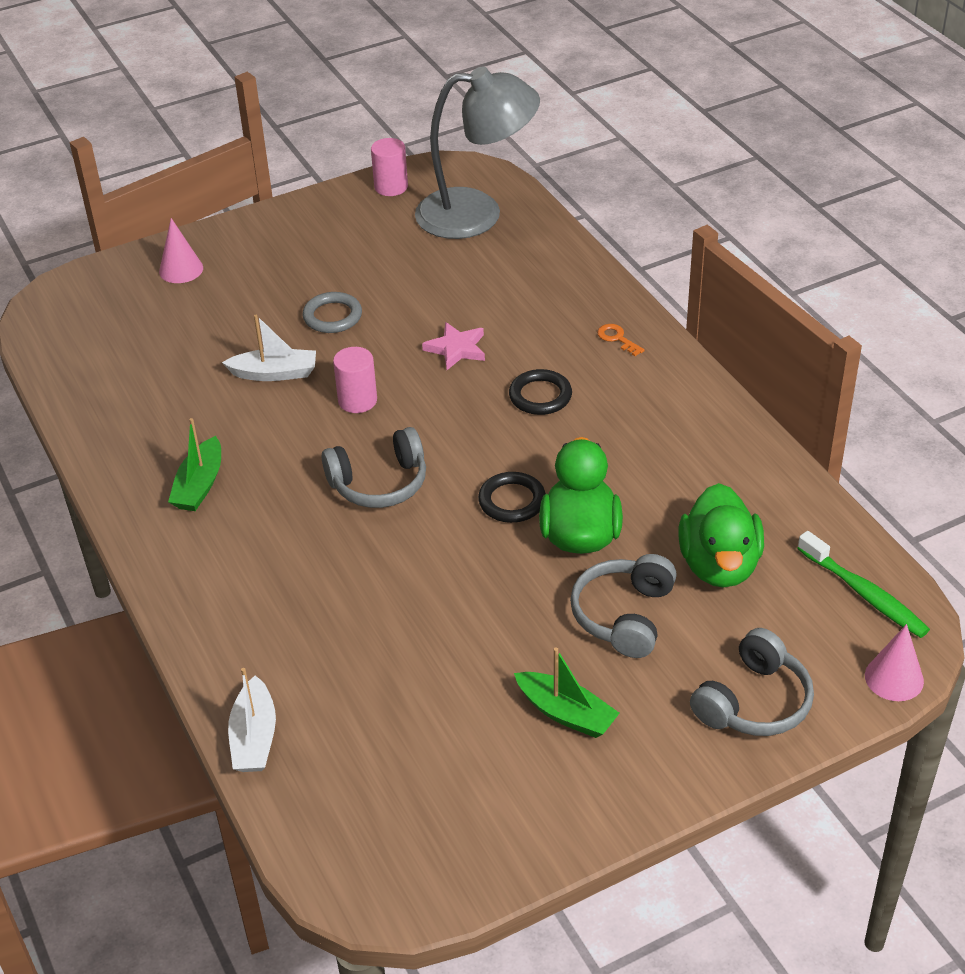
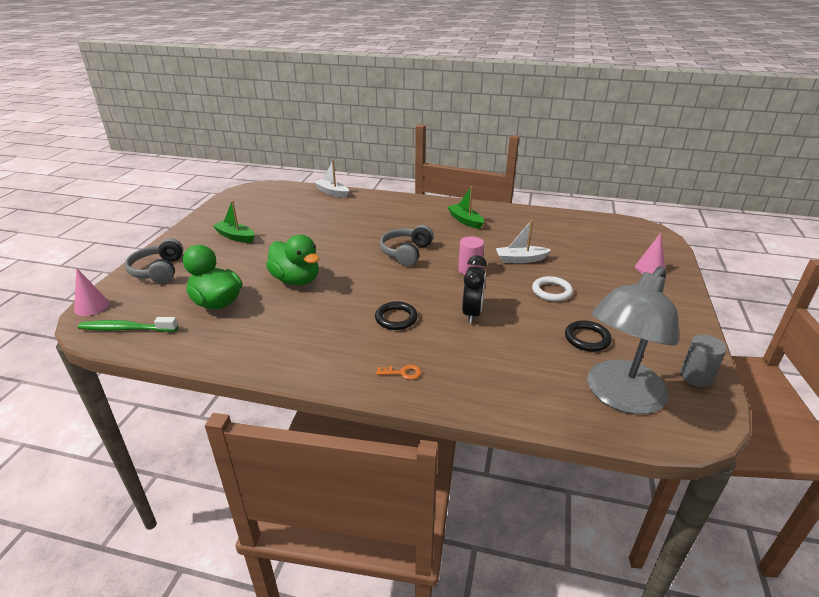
camera: 130 degrees right, 10 degrees down
(275, 373) = (520, 259): white boat -> white boat turned 45 degrees clockwise
(332, 316) = (551, 291): grey ring -> white ring
(391, 187) = (696, 377): pink cylinder -> grey cylinder
(456, 349) = (472, 313): pink star -> black clock
(512, 501) = (343, 275): black ring -> black ring (587, 338)
(566, 713) = (235, 237): green boat -> green boat turned 45 degrees clockwise
(624, 616) = (243, 267): grey headphones -> none

